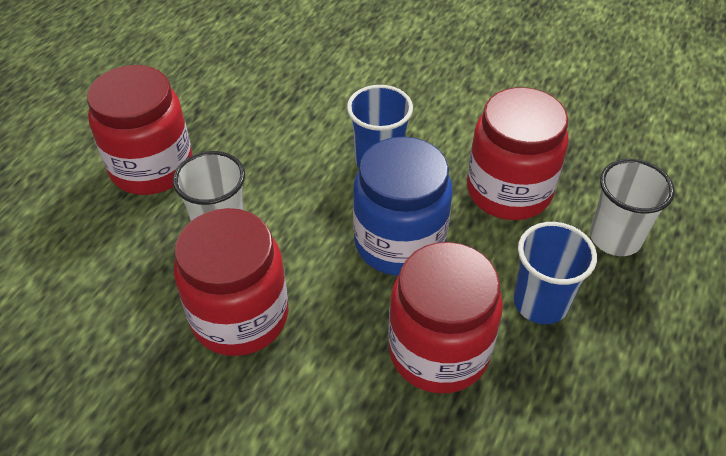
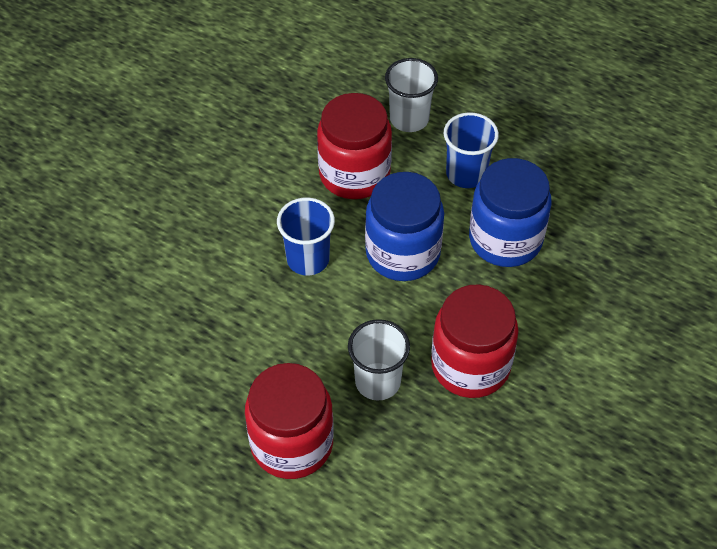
camera: 85 degrees left, 5 degrees up
(438, 351) = (505, 239): red jar -> blue jar

